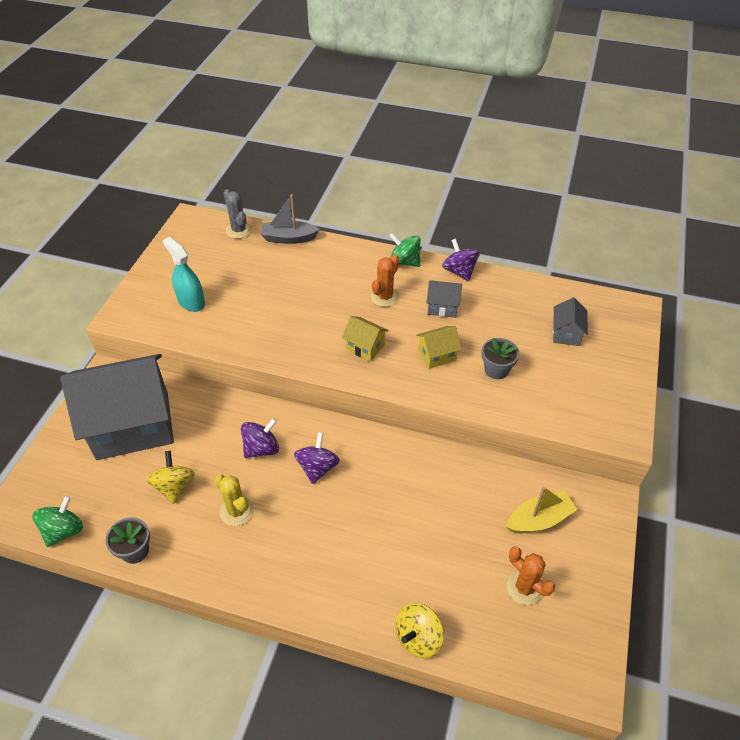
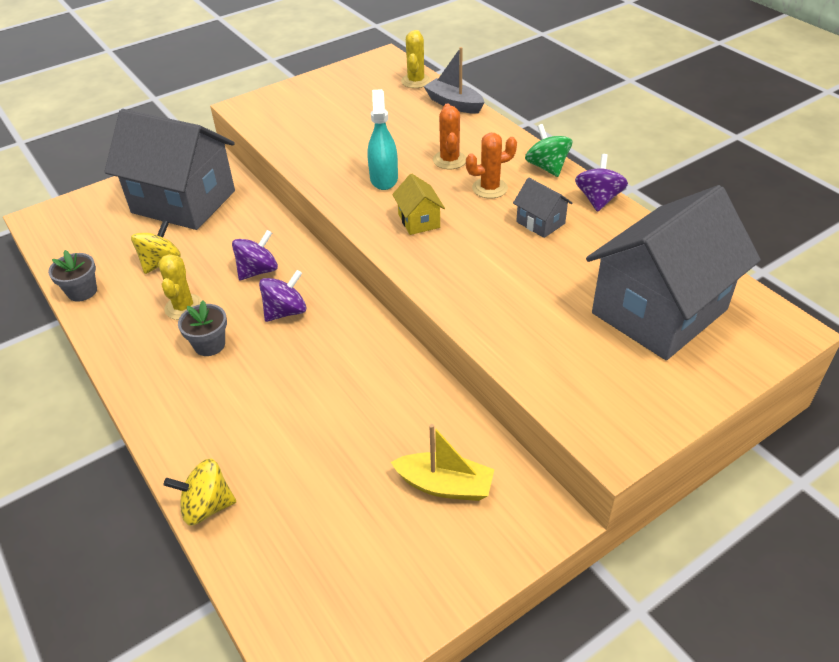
camera: 40 degrees right, 5 degrees down
(64, 530) = (55, 249): green spinning top -> none
(191, 302) = (310, 119): turquoise spray bottle -> turquoise spray bottle (384, 178)
(239, 230) = (416, 81): grey cactus -> yellow cactus
(261, 448) = (258, 271): purple spinning top -> purple spinning top turned 45 degrees counterclockwise
(437, 355) = (483, 261): yellow house -> none
(496, 370) = (532, 305): grey flower pot -> grey flower pot (209, 345)
(524, 587) = (355, 536): orange cactus -> orange cactus (449, 160)
(566, 333) = (659, 311): grey house -> grey house, size x2.46

